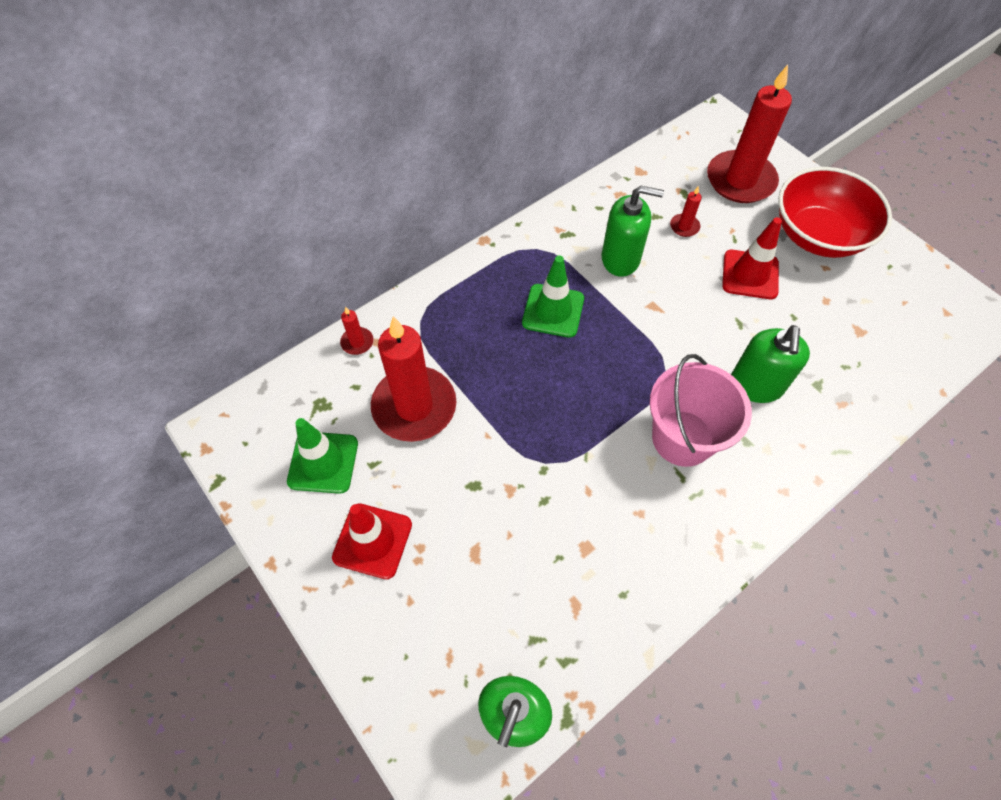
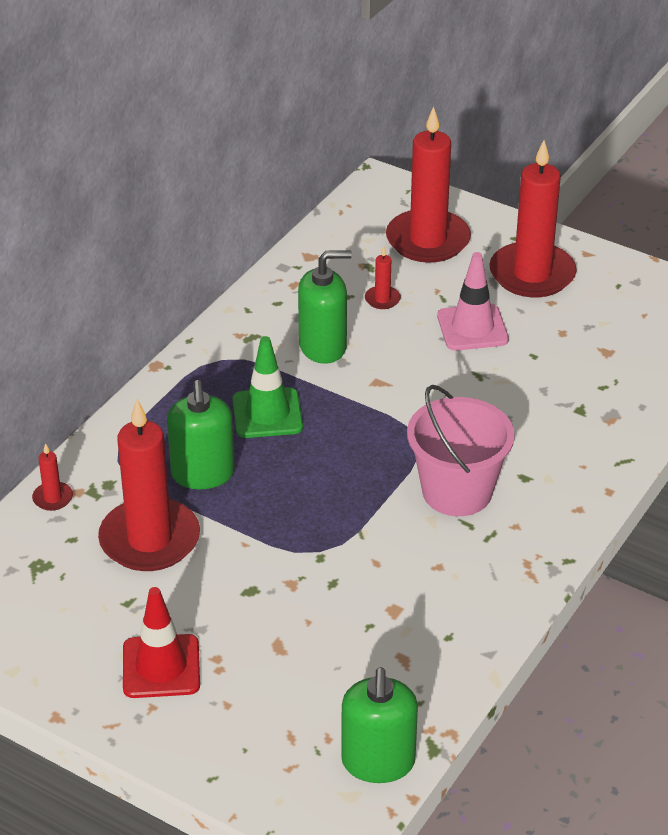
camera: 20 degrees left, 20 degrees down
(323, 462) = (69, 615): green traffic cone -> none
(750, 275) = (472, 328): red traffic cone -> pink traffic cone
(756, 385) = (516, 426): green soap dispenser -> green soap dispenser (203, 474)
(817, 235) = (532, 274): red bowl -> red candle

